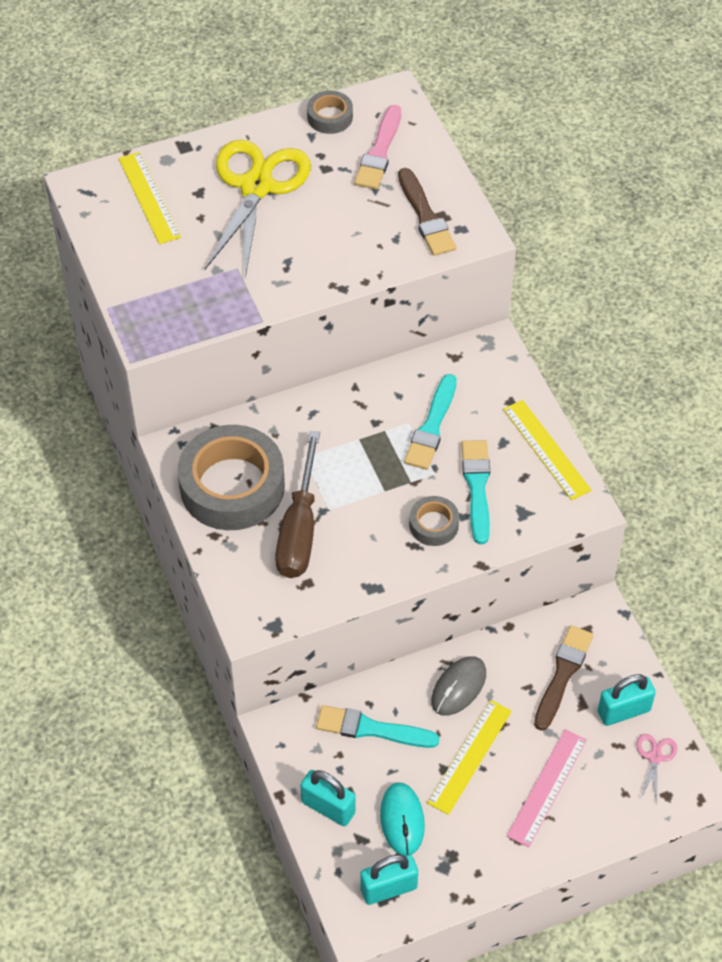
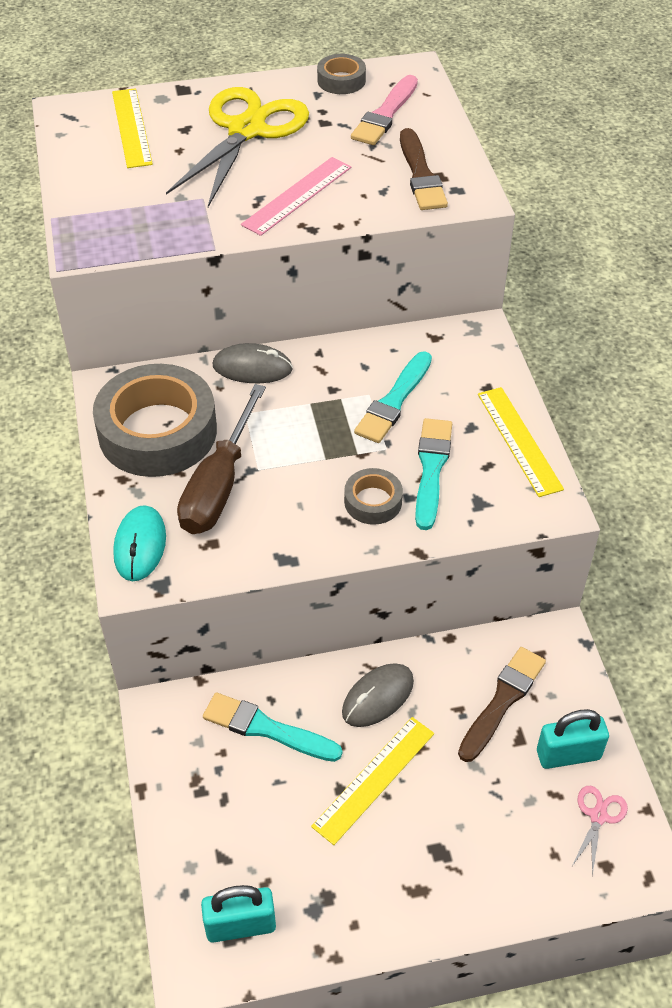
camera: 10 degrees right, 5 degrees down
(299, 411) = (252, 367): none -> grey mouse
(328, 807) = (193, 812): turquoise padlock -> none
(402, 820) = (277, 842): turquoise mouse -> turquoise mouse (140, 545)
(547, 787) = (460, 831): pink ruler -> pink ruler (297, 196)

